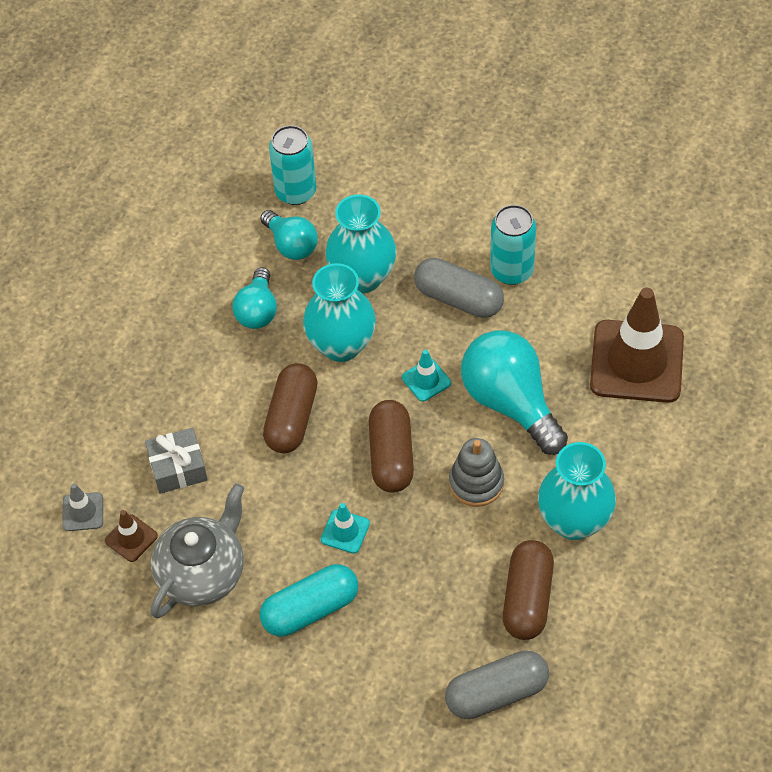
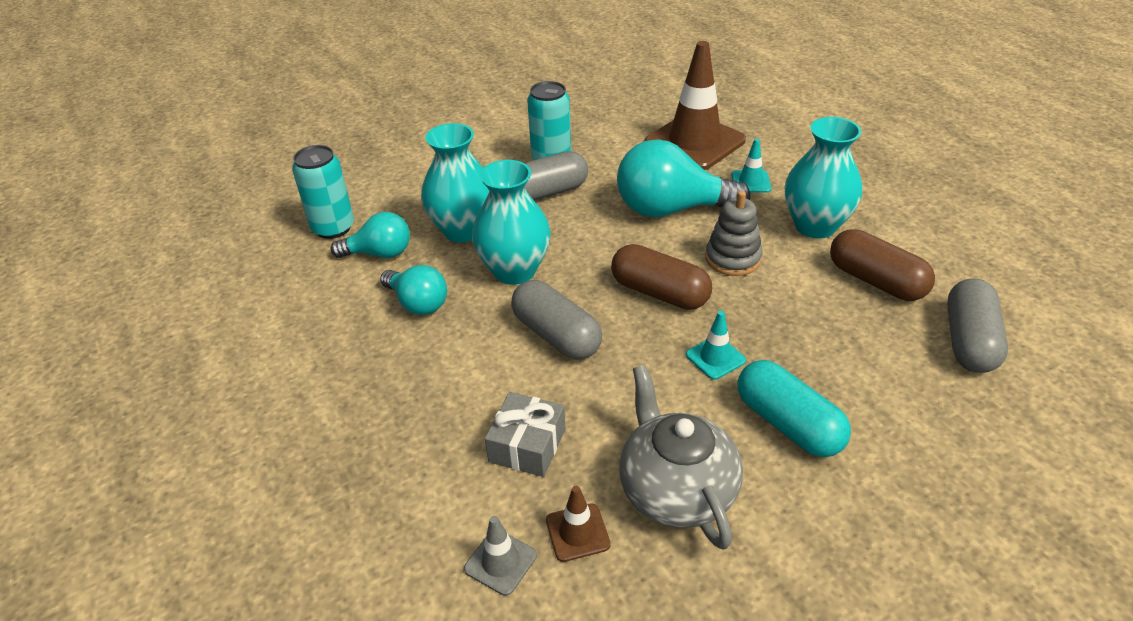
camera: 55 degrees left, 15 degrees down
(291, 418) = (556, 335): brown capsule -> grey capsule
(310, 609) = (788, 424): turquoise capsule -> turquoise capsule turned 45 degrees counterclockwise
(426, 380) = (603, 241): turquoise traffic cone -> turquoise traffic cone (751, 182)

